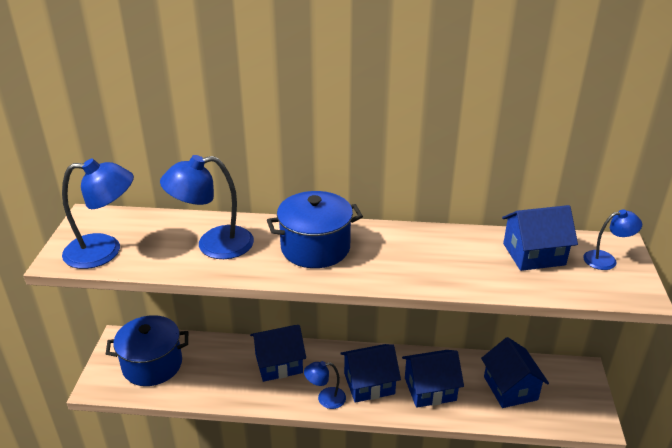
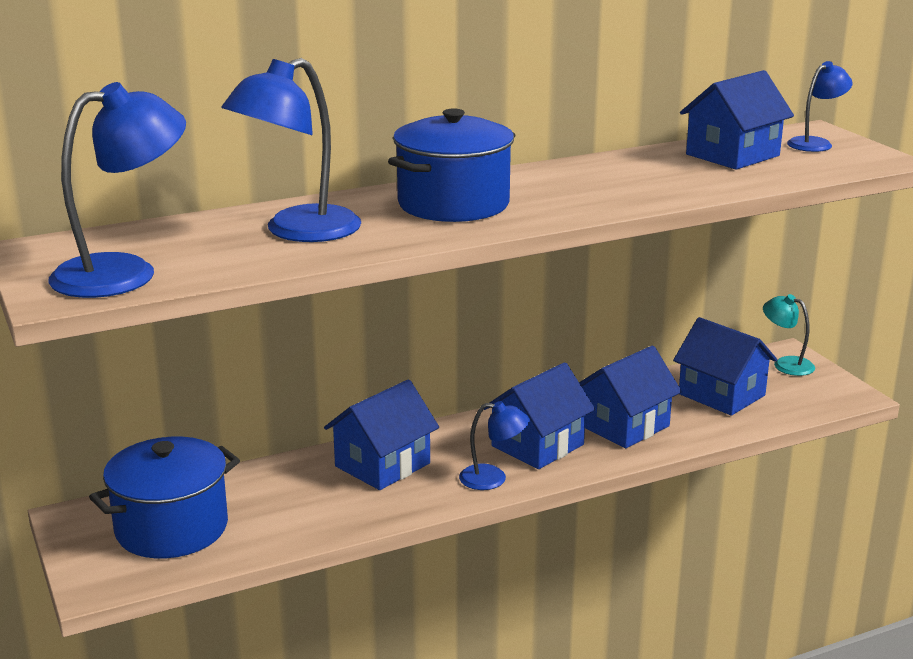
camera: 30 degrees left, 10 degrees down
(325, 398) = (493, 478): blue lamp -> blue lamp turned 135 degrees counterclockwise
(575, 379) = (786, 364): none -> turquoise lamp

